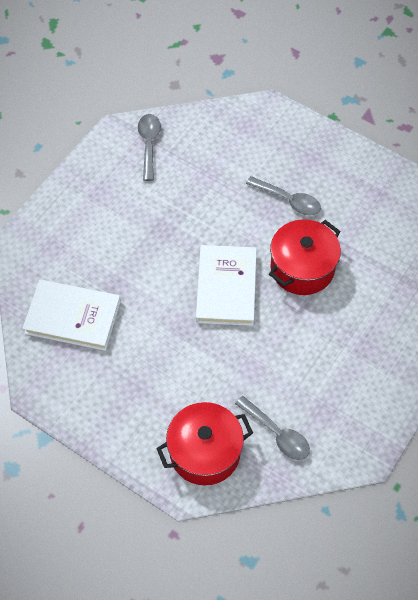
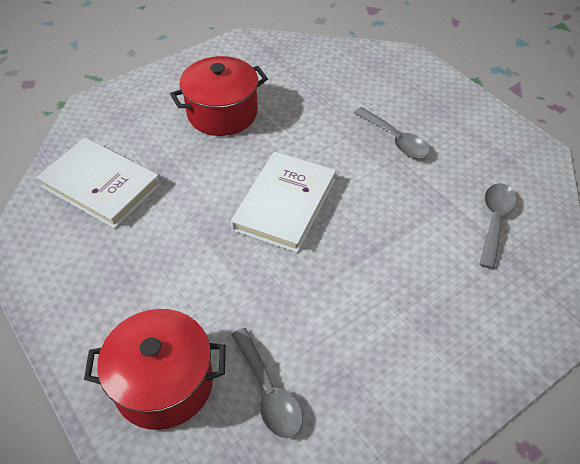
camera: 20 degrees right, 10 degrees down
(149, 144) = (269, 58): grey spoon -> grey spoon (494, 221)
(302, 268) = (384, 209): red pot -> red pot (222, 113)

